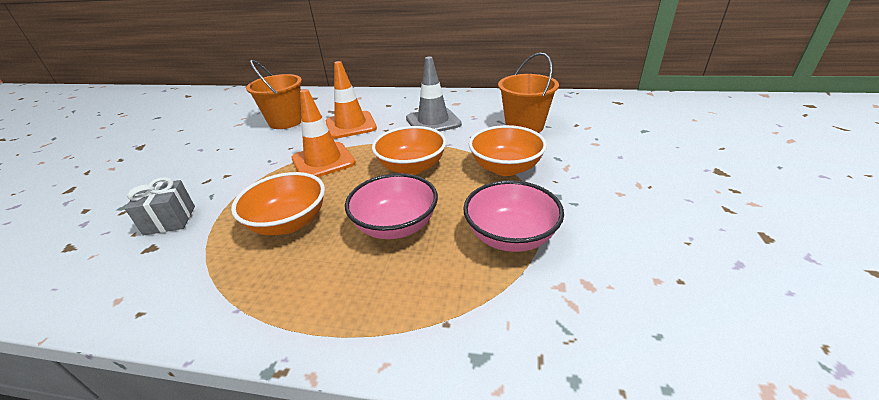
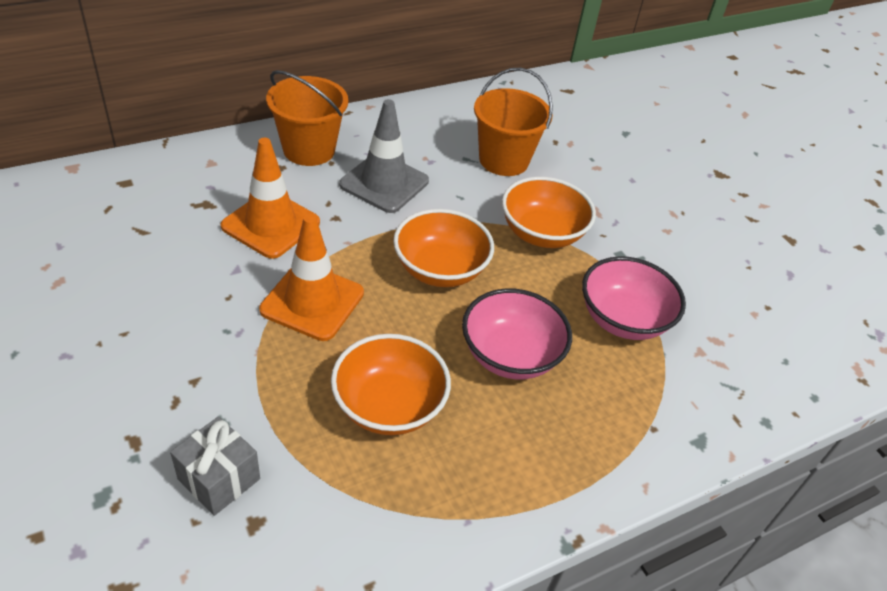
camera: 45 degrees left, 10 degrees up
(286, 121) = (146, 249): orange bucket -> orange bucket (309, 150)

